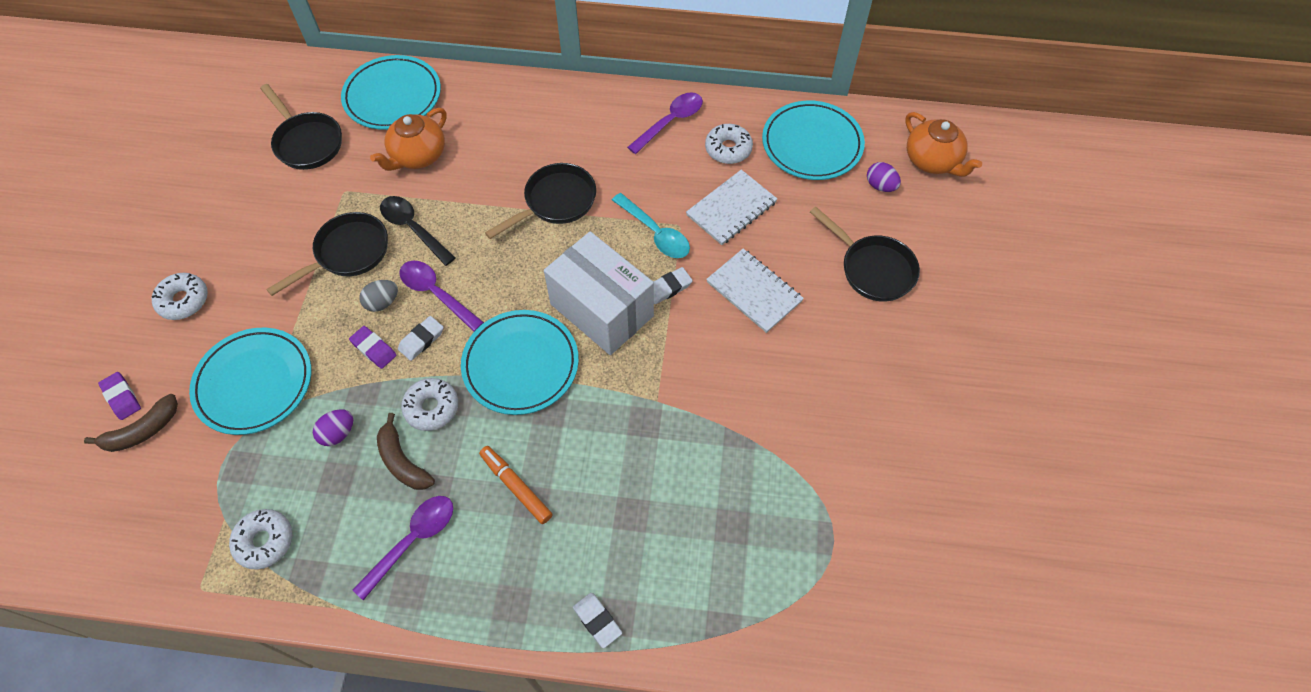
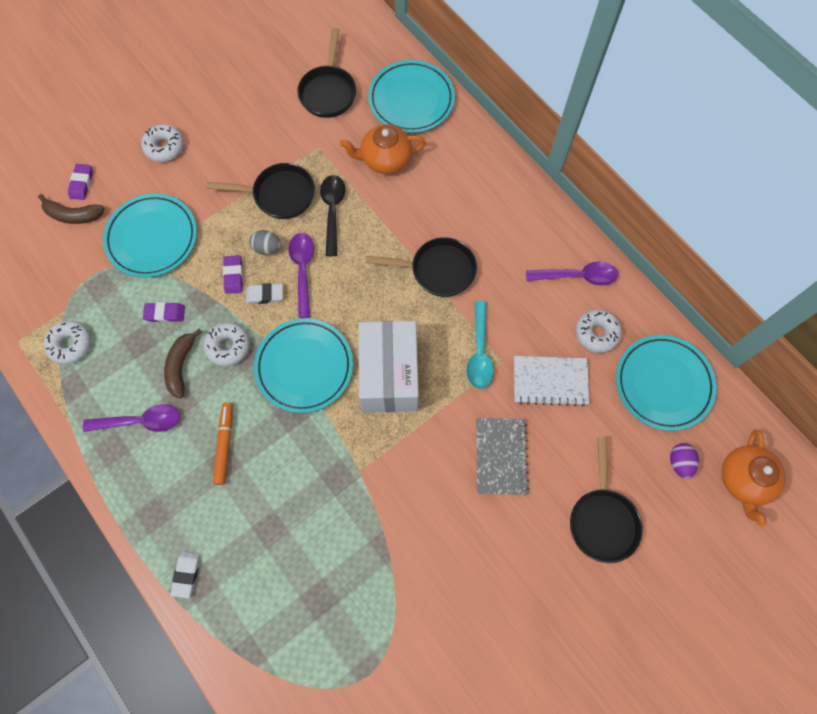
camera: 45 degrees right, 10 degrees up
(338, 433) = (165, 313): purple egg -> purple eraser
(668, 288) = (447, 400): white eraser -> none
(754, 291) = (500, 456): white notebook -> grey notebook

